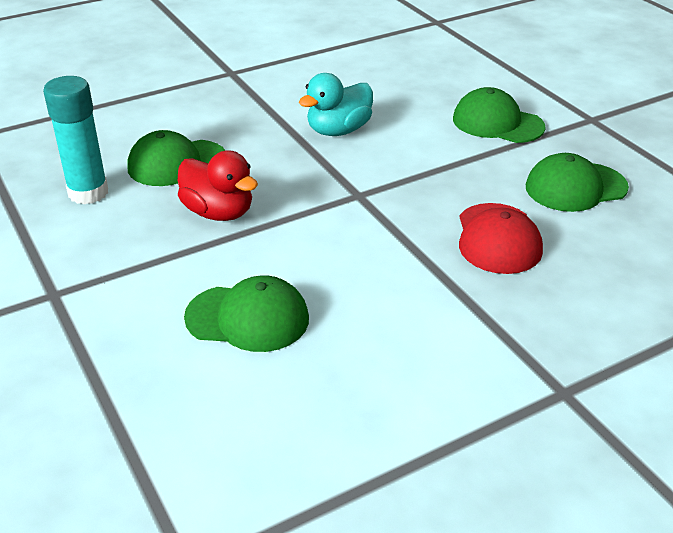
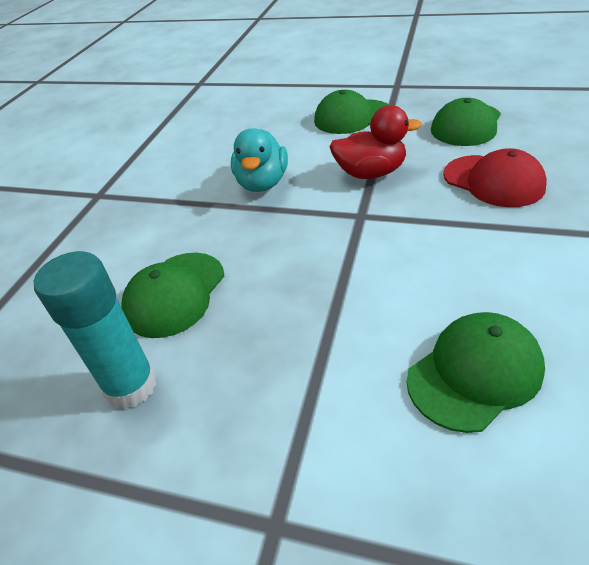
camera: 40 degrees left, 5 degrees up
(219, 212) = (286, 306): red duck -> red duck (370, 173)

